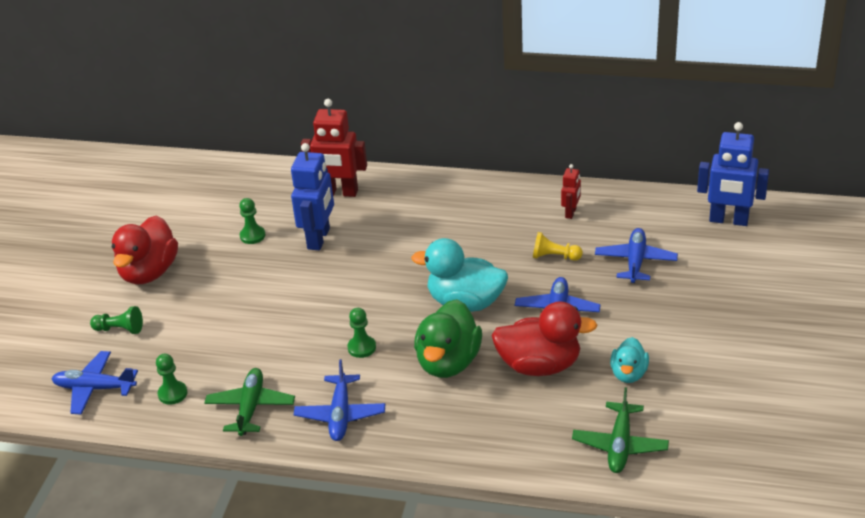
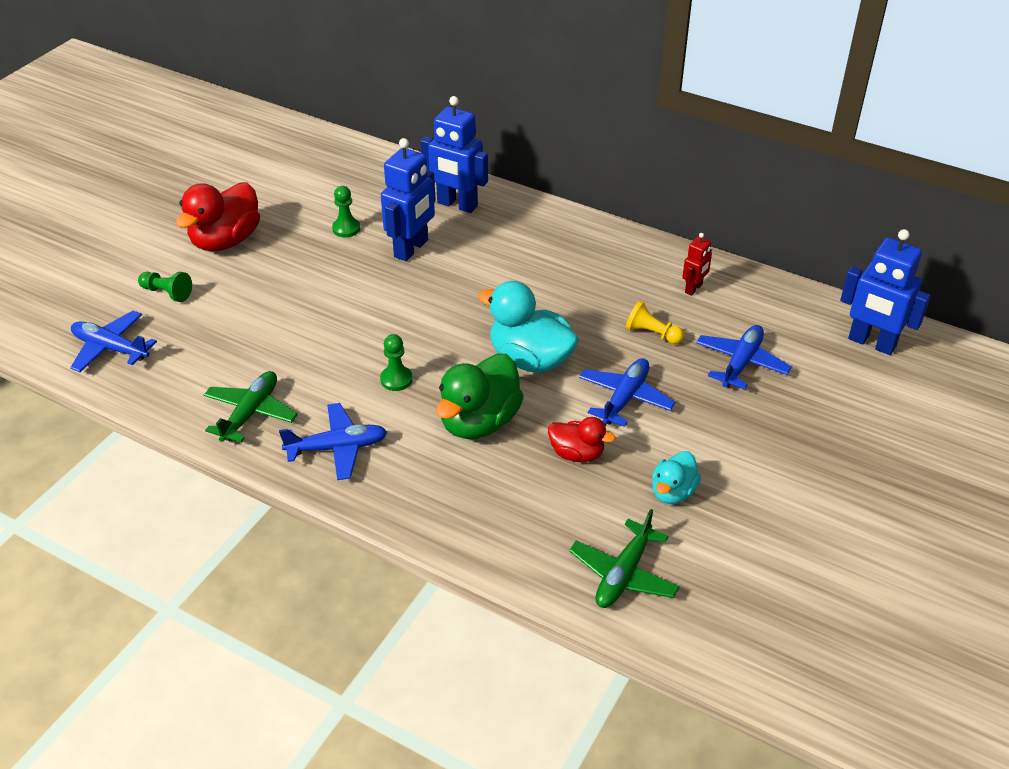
camera: 15 degrees right, 5 degrees up
(172, 394) = (182, 376): green pawn -> none
(339, 193) = (457, 205): red robot -> blue robot
(340, 415) = (337, 448): blue plane -> blue plane turned 120 degrees counterclockwise
(539, 365) = (577, 454): red duck -> red duck, size x0.57

